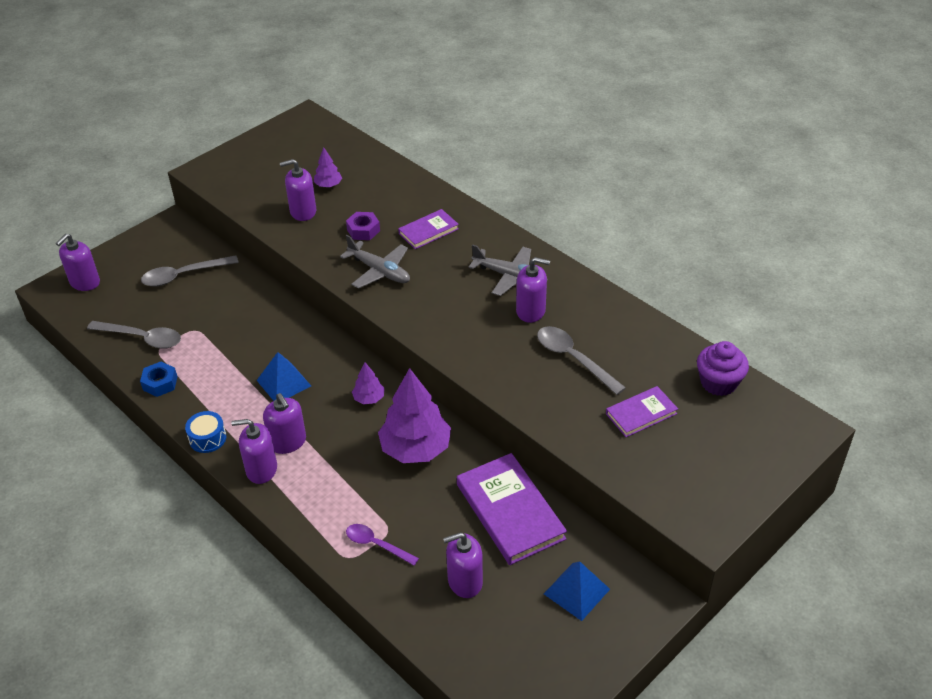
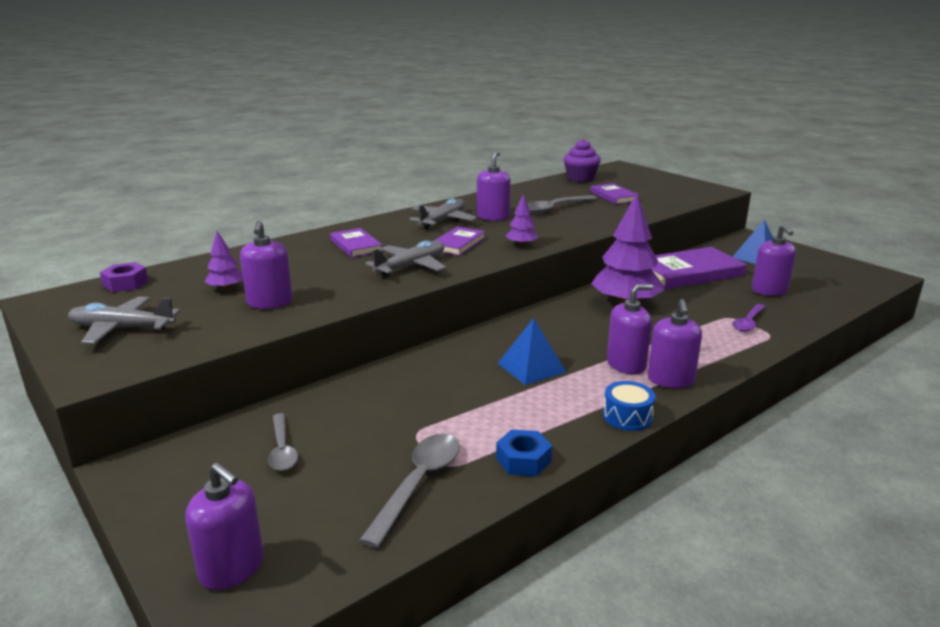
camera: 85 degrees left, 20 degrees down
(183, 275) = (282, 450): grey spoon -> grey spoon, size x0.67
(261, 161) = (122, 329): none -> grey plane
(363, 230) = (333, 272): purple nut -> purple nut (125, 283)
(369, 398) = (558, 322): purple tree -> purple tree (521, 245)
(441, 293) = (458, 244): none -> purple book

